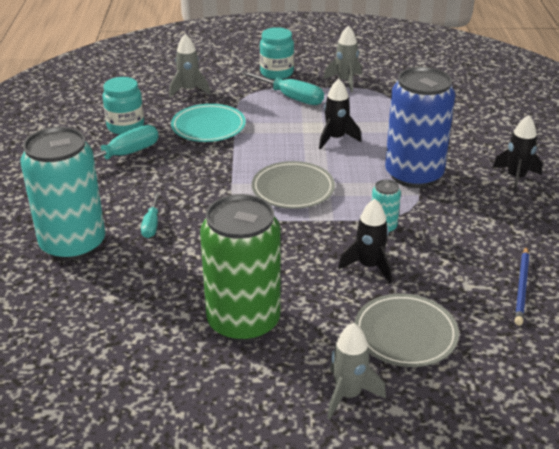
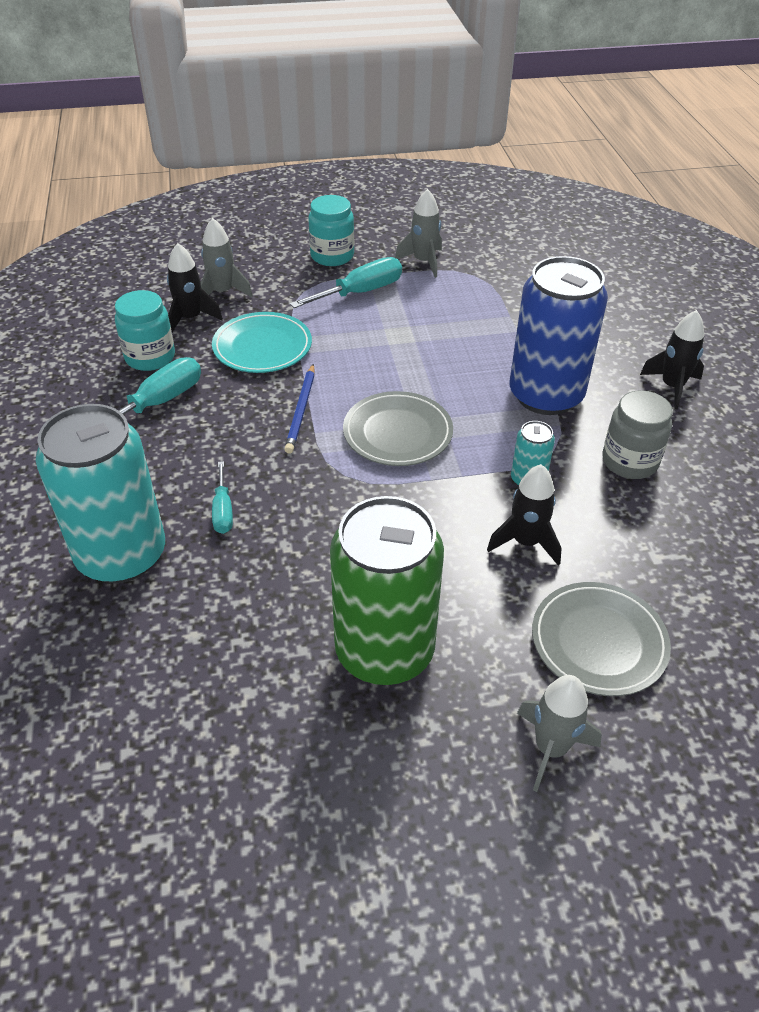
camera: 10 degrees left, 10 degrees up
(291, 98) = (360, 292): turquoise screwdriver -> turquoise screwdriver turned 60 degrees counterclockwise
(335, 139) = (433, 350): black rocket -> black rocket (190, 318)
(466, 223) = (629, 461): none -> grey jar
(522, 287) = (723, 551): blue pencil -> blue pencil (301, 410)

